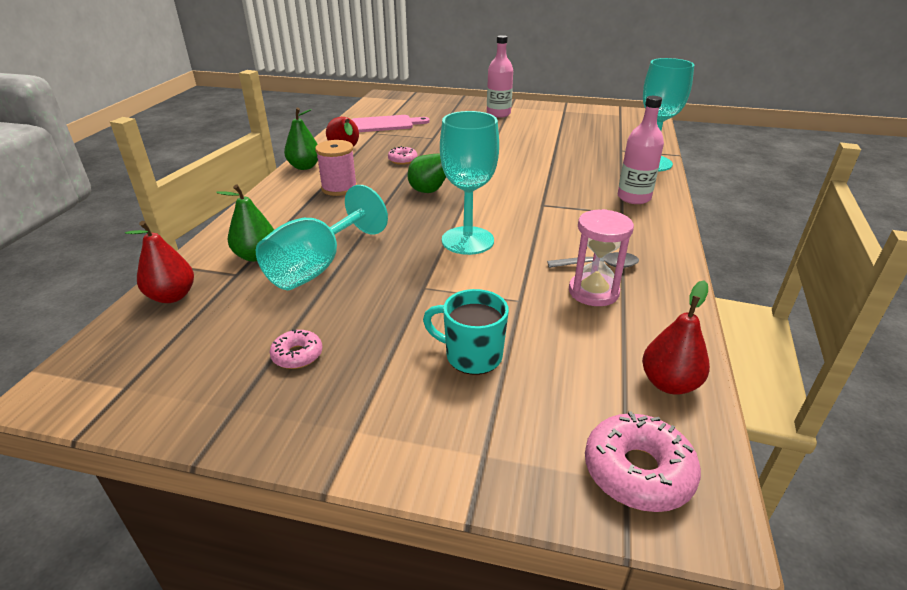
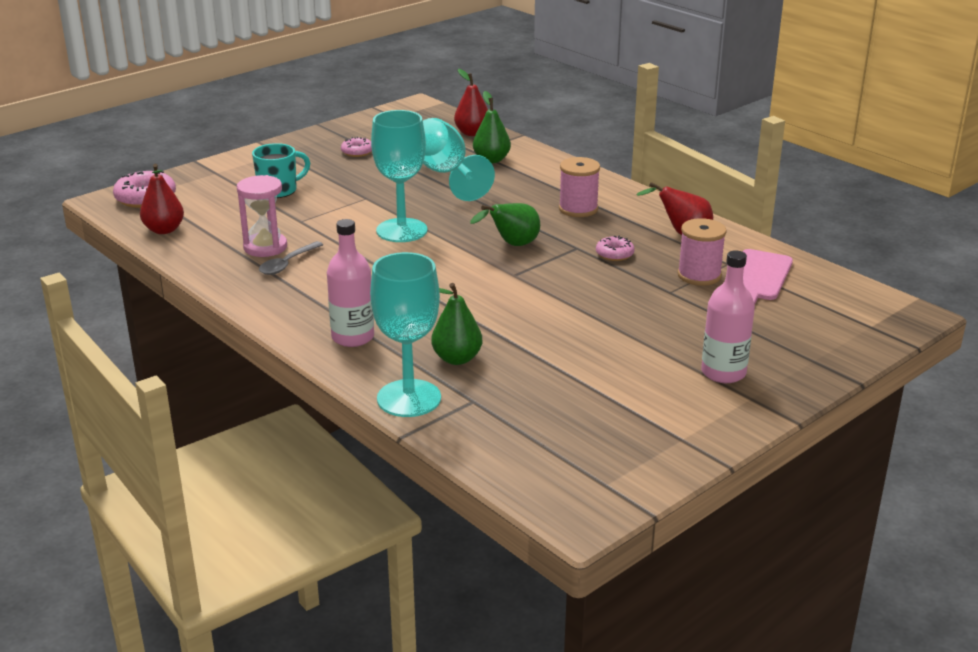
camera: 125 degrees right, 5 degrees down
(304, 167) = (654, 205): green pear -> green pear (457, 359)
(401, 136) = (699, 275): none -> pink spool

